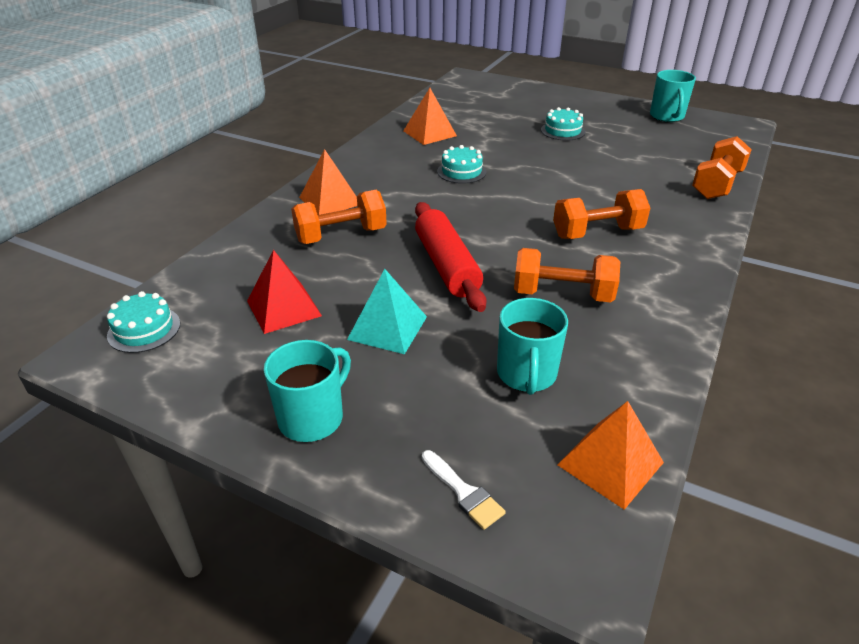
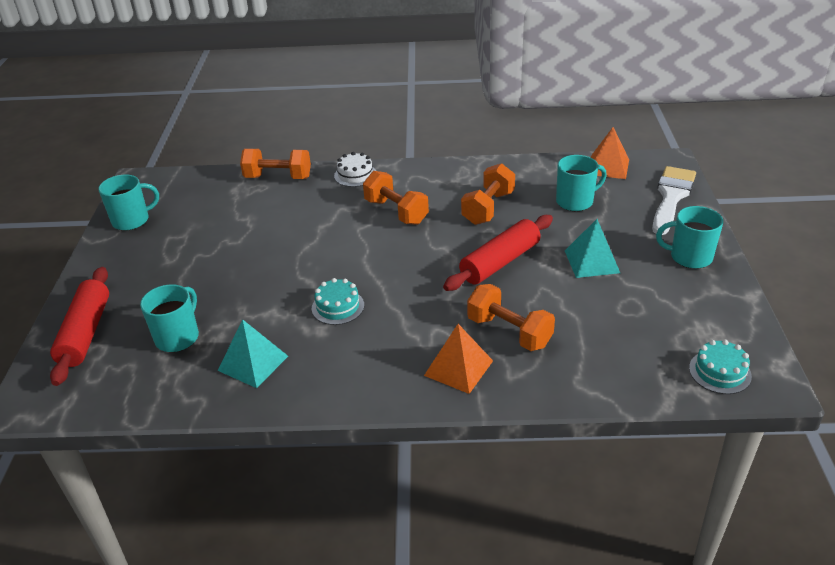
camera: 115 degrees left, 0 degrees up
(284, 308) = (623, 315): red pyramid -> none
(429, 133) = (253, 363): orange pyramid -> turquoise pyramid
(464, 492) = (671, 197): white brush -> white brush, size x2.10
(486, 116) = (178, 337): none -> turquoise mug
(520, 93) = (85, 333): none -> red rolling pin
(562, 294) = (488, 208): orange dumbbell -> orange dumbbell turned 45 degrees clockwise
(563, 131) = (200, 272): turquoise cake -> none
(700, 228) = (355, 175): none -> white cake

